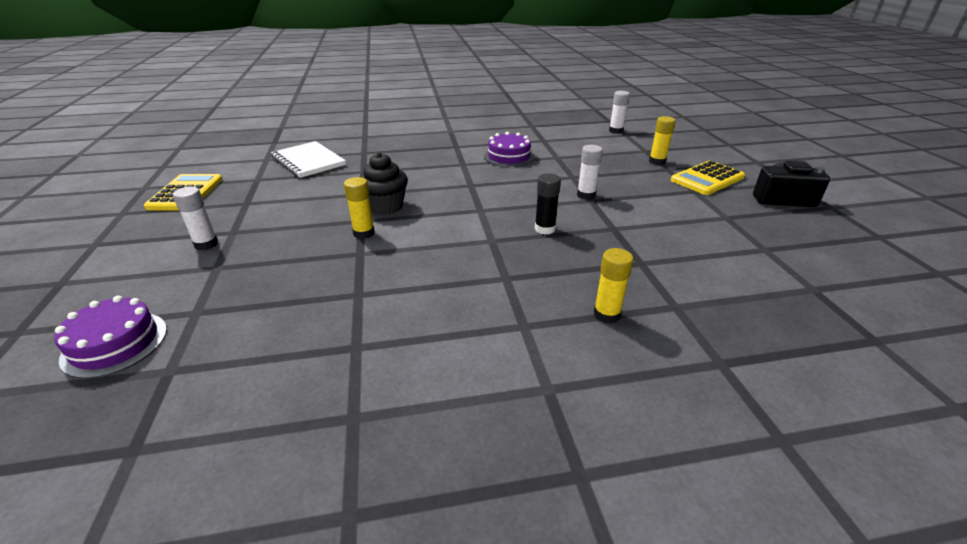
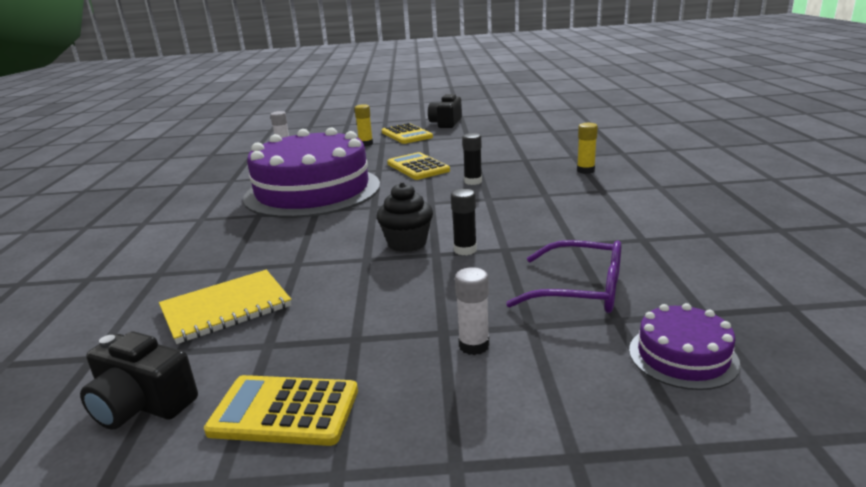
camera: 80 degrees left, 10 degrees down
(221, 161) = (142, 405): none -> black camera
(258, 293) = (579, 290): none -> purple glasses
(308, 161) = (226, 308): white notebook -> yellow notebook
(364, 233) = (465, 250): yellow glue stick -> black glue stick
(509, 156) = (312, 191): purple cake -> purple cake, size x2.41
(586, 195) = (418, 167): white glue stick -> yellow calculator

